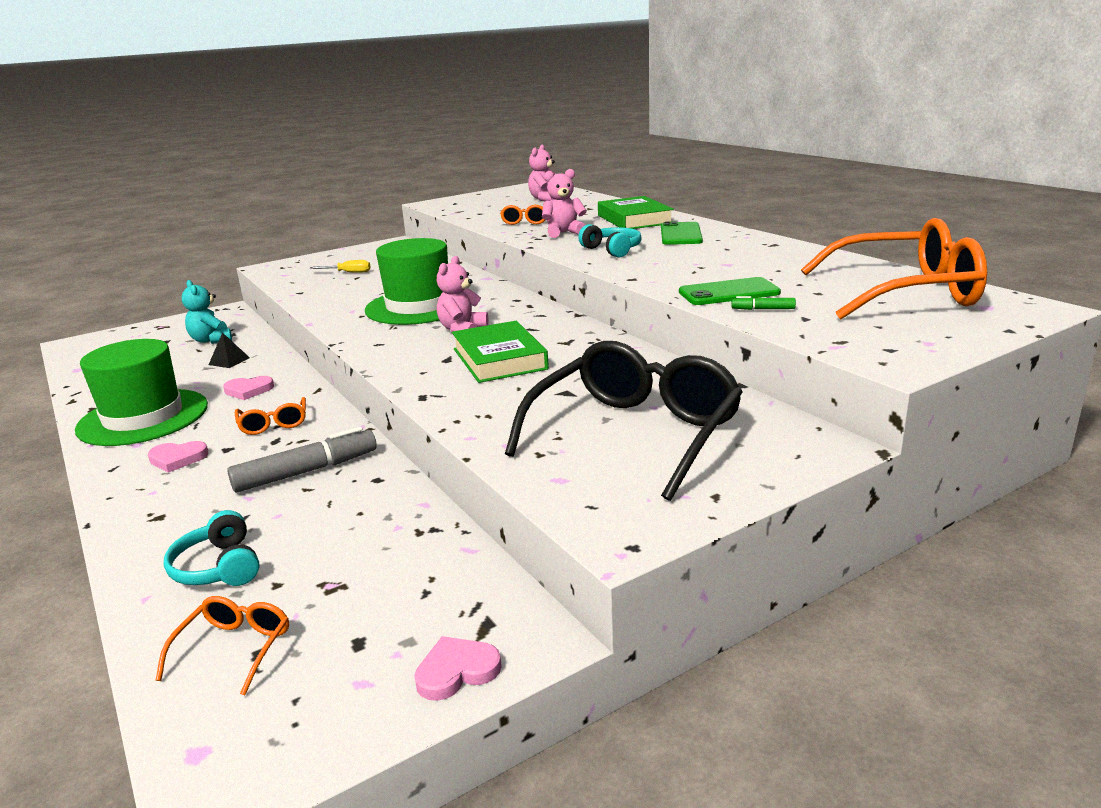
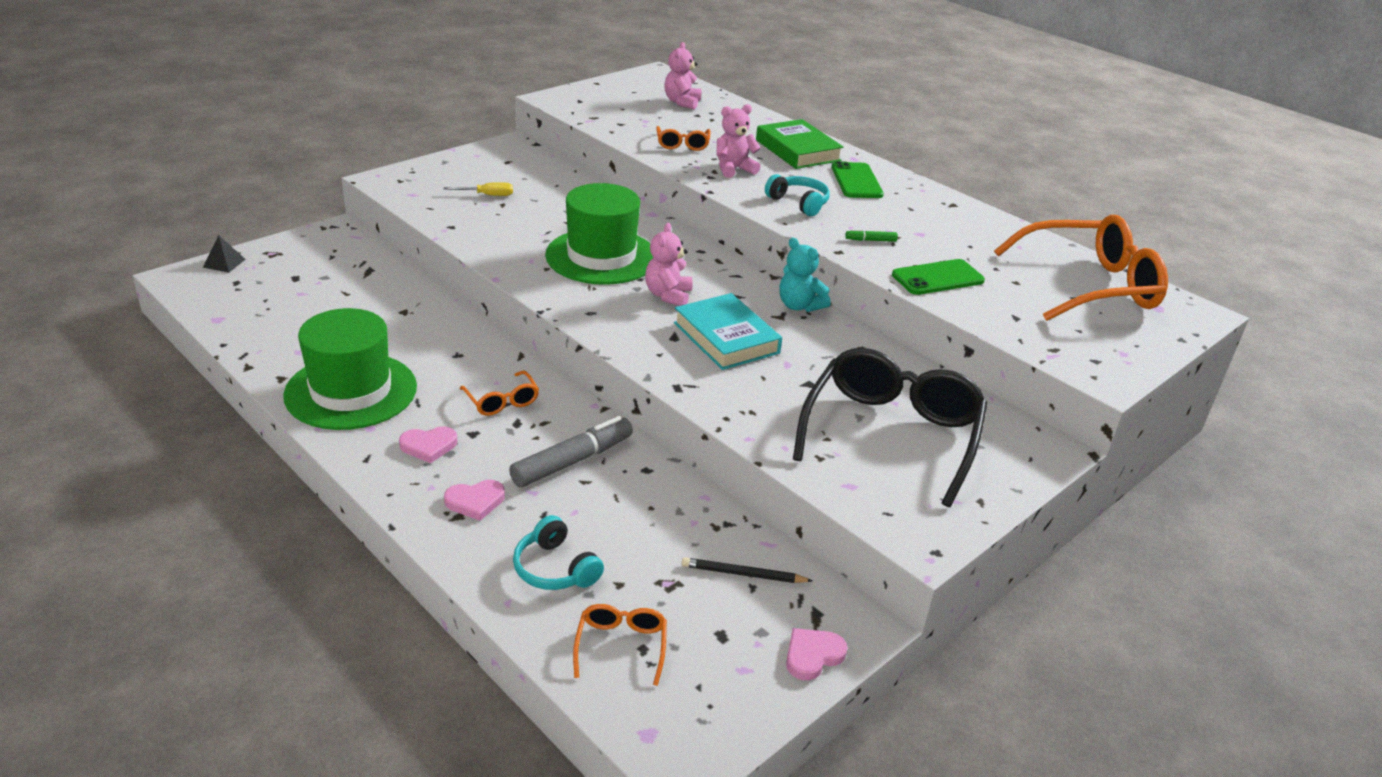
camera: 15 degrees left, 10 degrees up
(211, 340) = (351, 278): turquoise teddy bear -> turquoise teddy bear (799, 306)
(229, 361) = (394, 311): black pyramid -> black pyramid (224, 263)
(248, 390) = (445, 355): pink heart -> pink heart (475, 501)
(422, 579) = (743, 574): none -> black pencil
(499, 359) = (726, 338): green book -> turquoise book
(763, 309) = (976, 303): green marker -> green marker (870, 240)

